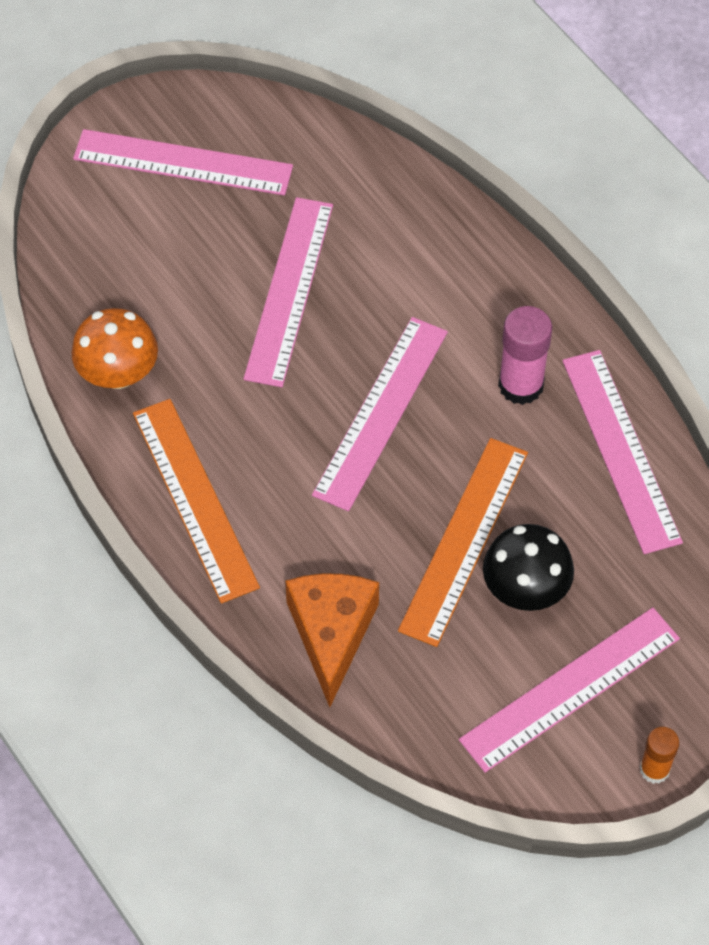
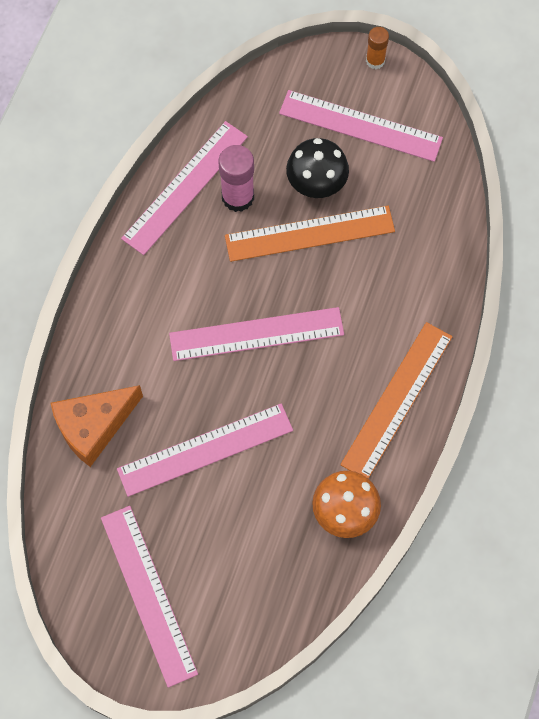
camera: 125 degrees left, 10 degrees up
(331, 634) = (423, 265): orange cheese -> orange cheese (94, 427)
(521, 385) = (178, 267): pink glue stick -> pink glue stick (238, 197)

